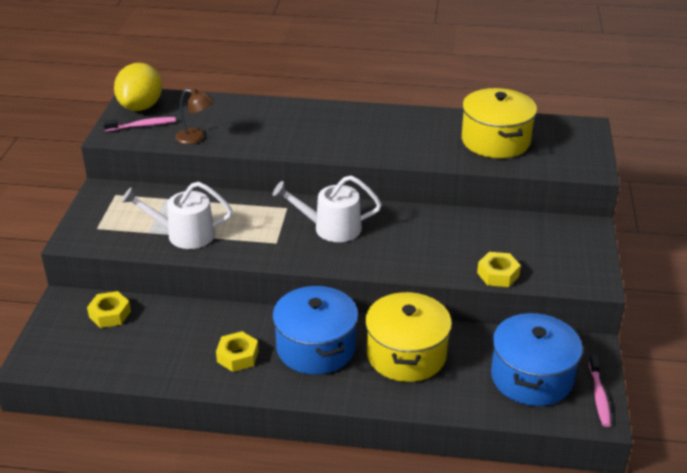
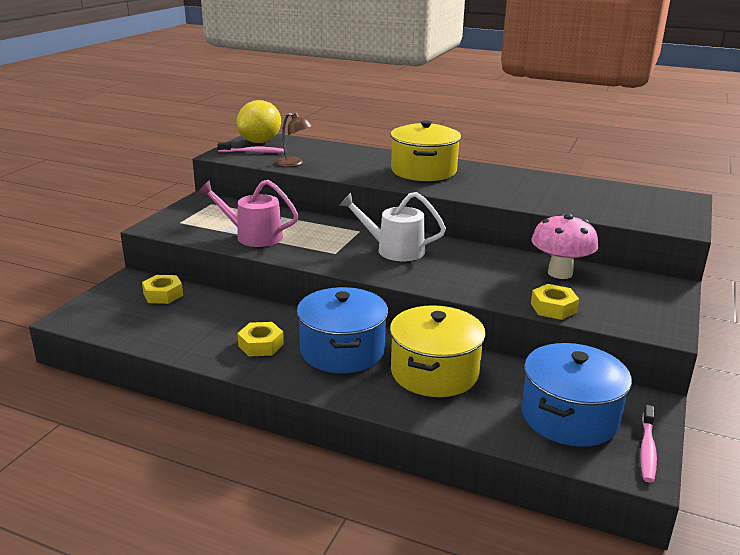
camera: 15 degrees right, 10 degrees down
(184, 234) = (253, 236): white watering can -> pink watering can
(491, 230) = (560, 273): none -> pink mushroom
(495, 141) = (583, 196): yellow pot -> yellow pot (423, 171)

